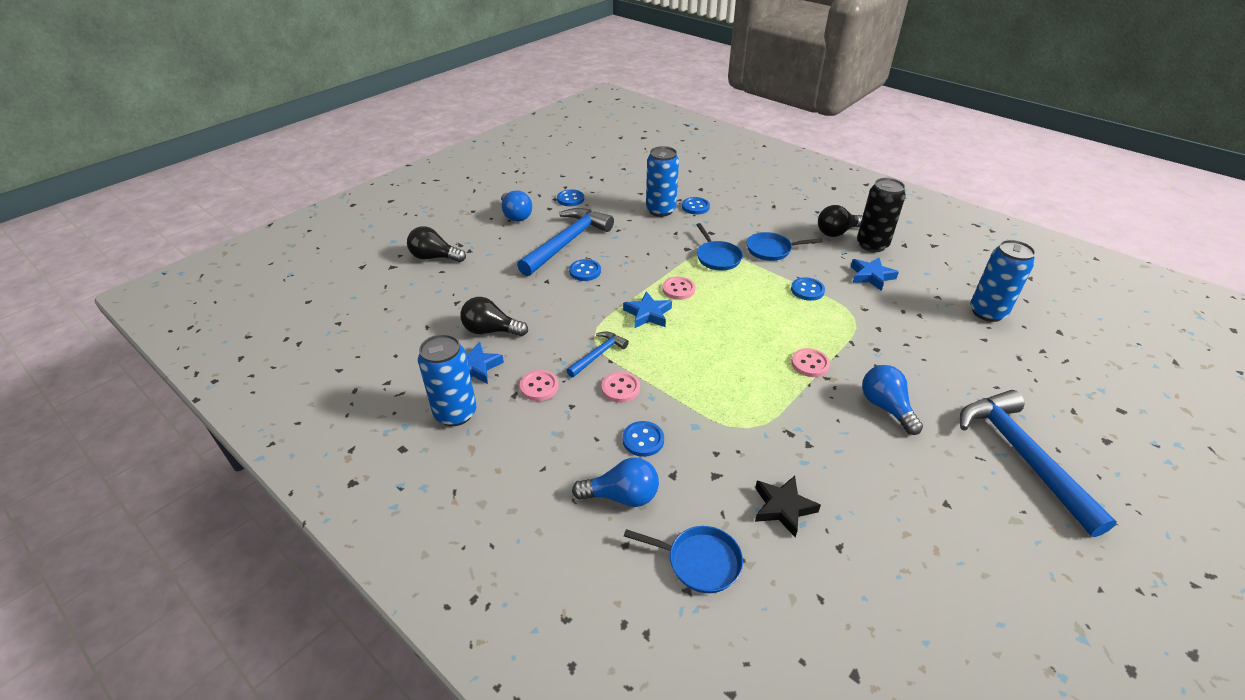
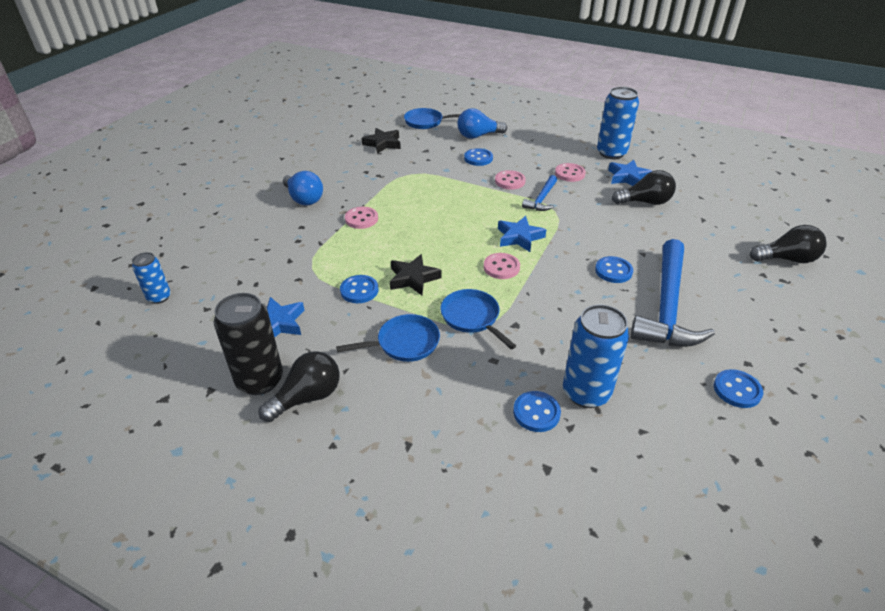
camera: 165 degrees right, 0 degrees up
(516, 215) = (775, 339): blue light bulb -> none
(759, 293) = (413, 278): none -> black star
(987, 312) = (159, 297): blue can -> blue can, size x0.57
(1022, 456) = (215, 185): blue hammer -> none

